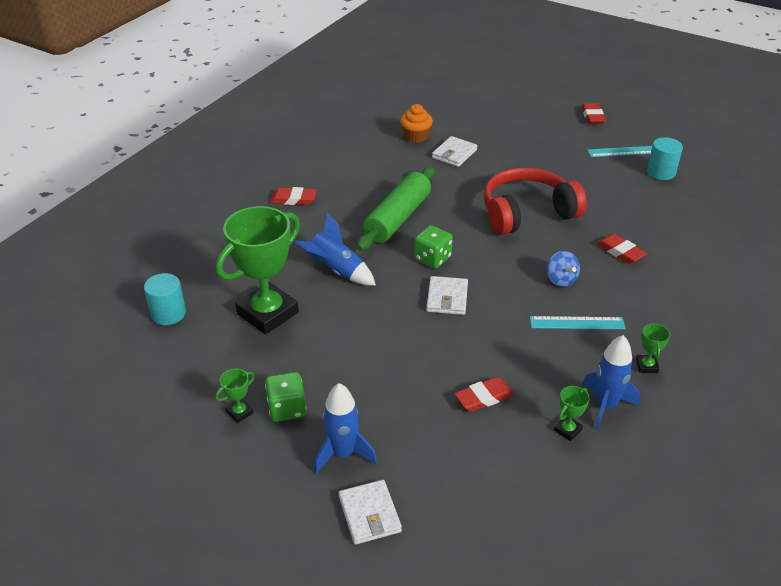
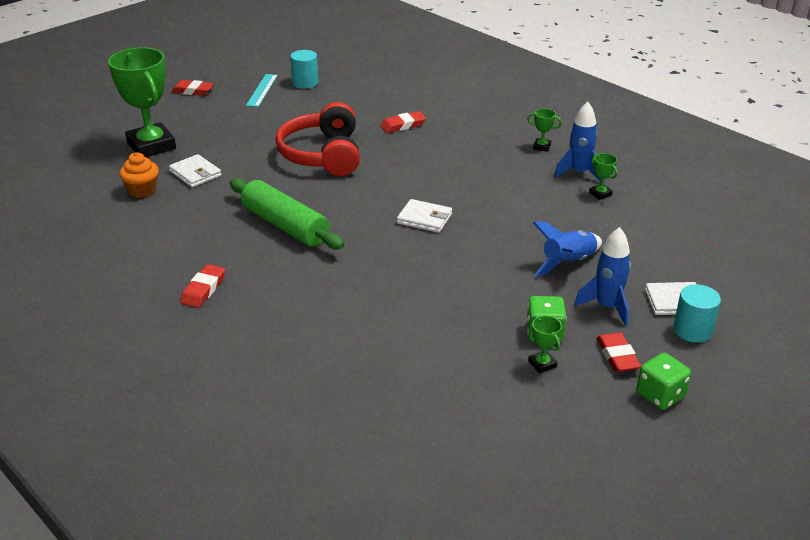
camera: 75 degrees left, 5 degrees down
(168, 313) = (368, 407): turquoise cylinder -> turquoise cylinder (692, 330)
(268, 313) = (400, 330): green trophy -> green trophy (151, 146)
(337, 270) = (351, 276): blue rocket -> blue rocket (568, 263)
(432, 258) = (362, 216): green dice -> green dice (660, 395)
(484, 397) = (557, 223): red eraser -> red eraser (617, 356)
(561, 280) = (426, 159): blue spinning top -> none
(577, 323) = (483, 164): turquoise ruler -> none

